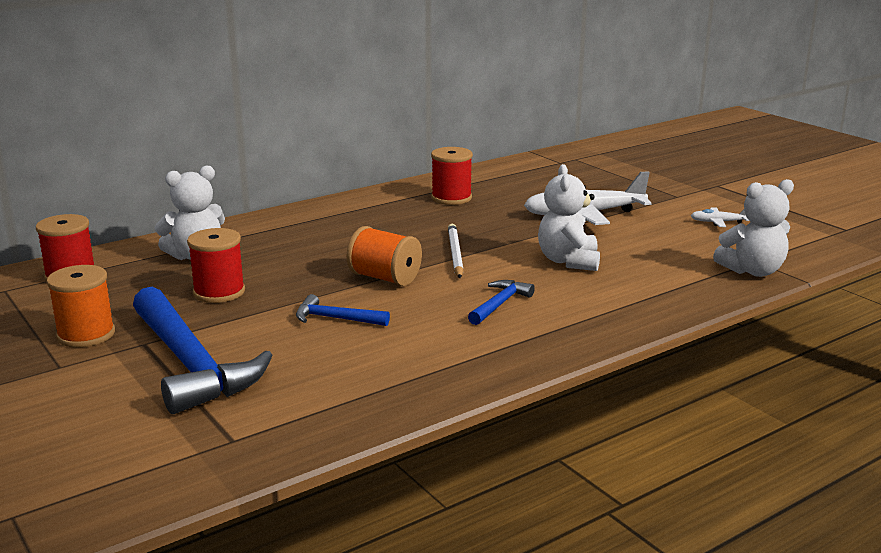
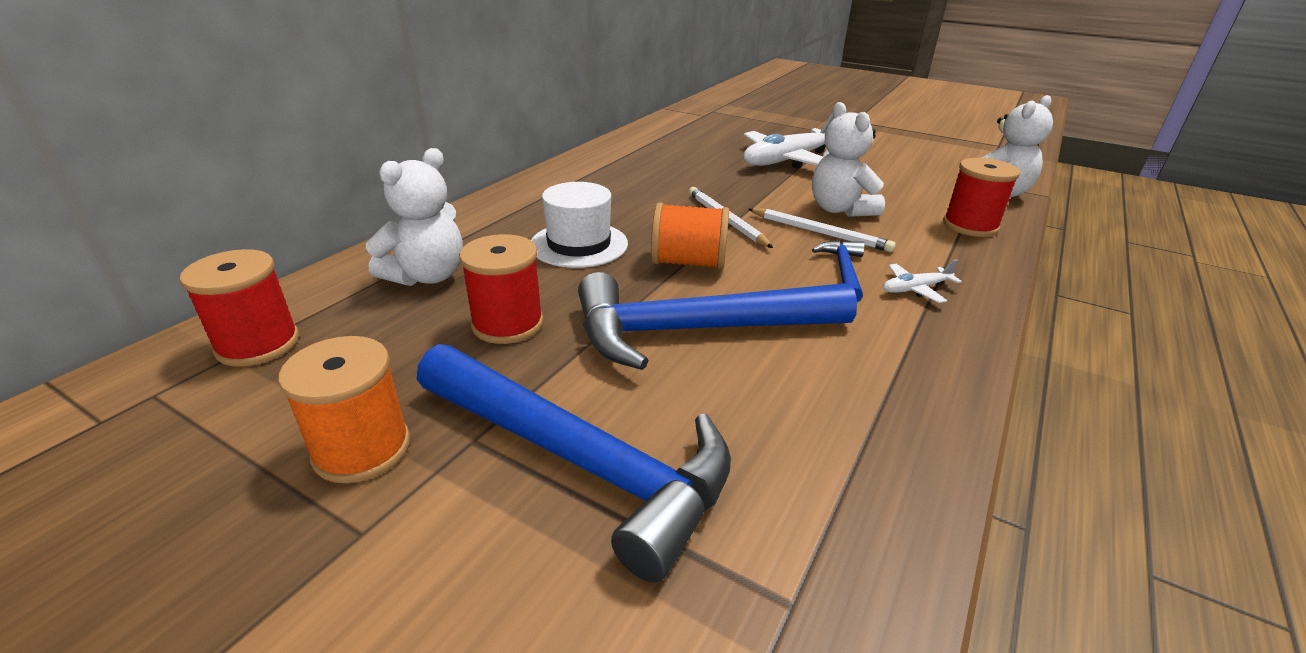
camera: 25 degrees left, 10 degrees up
(318, 253) = (579, 244): none -> white hat
(335, 319) = (695, 331): blue hammer -> blue hammer, size x2.19
(451, 198) = (649, 160): red spool -> red spool (970, 226)
(522, 275) = (820, 233): none -> white pencil
(718, 222) = (903, 152): white plane -> white plane (915, 289)

